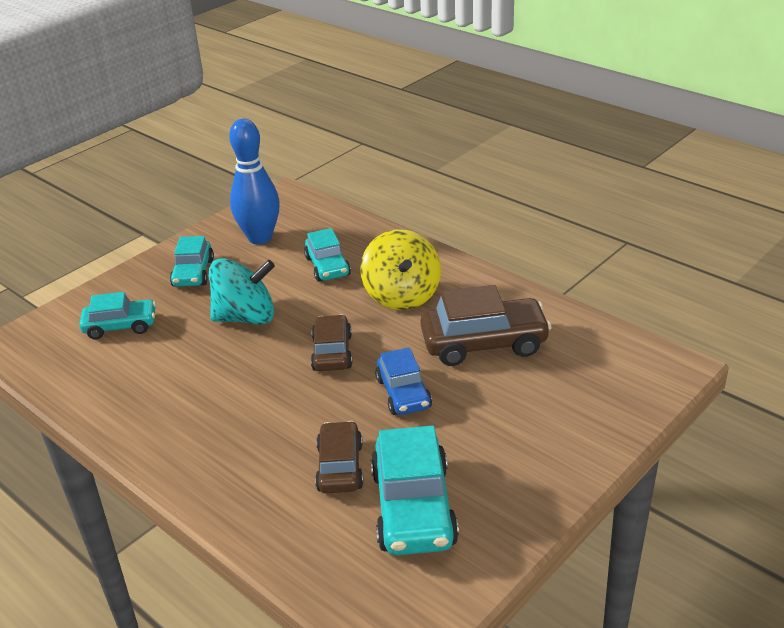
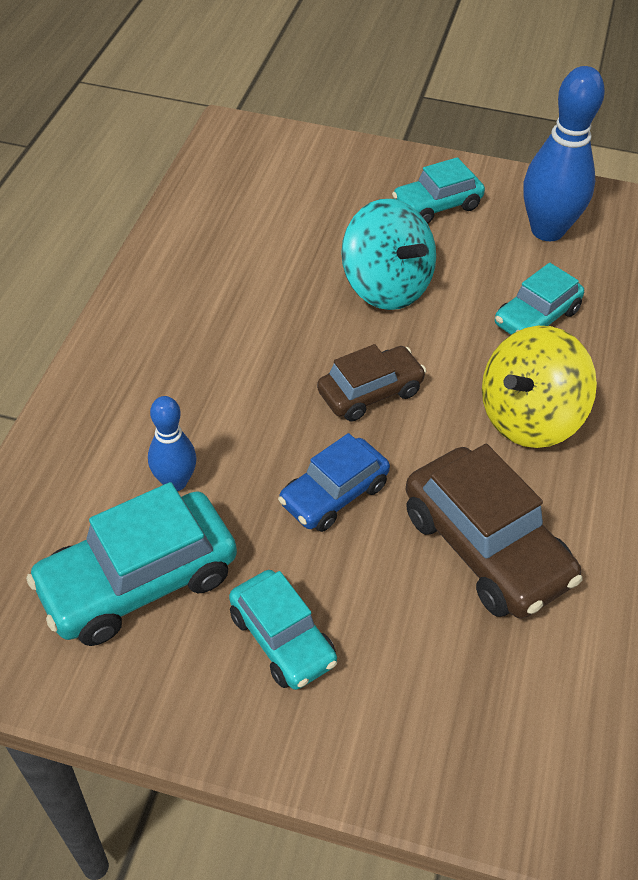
camera: 60 degrees right, 15 degrees up
(121, 326) = (307, 194): turquoise car -> turquoise car (282, 639)
(340, 467) = (175, 482): brown car -> blue bowling pin

